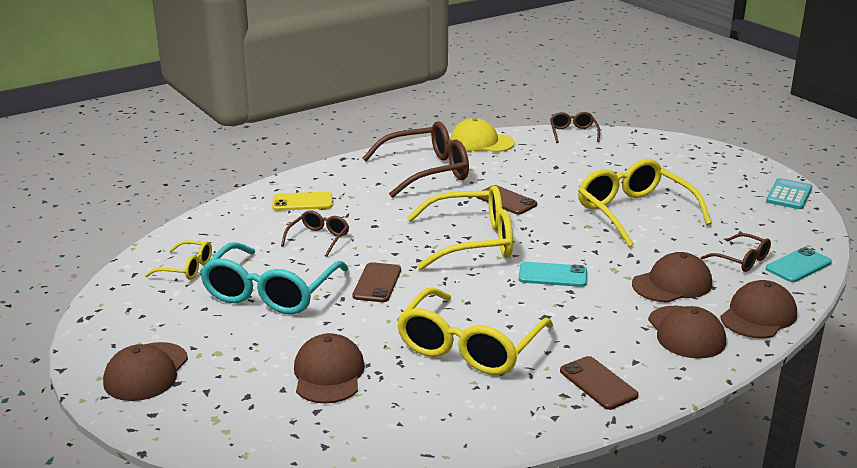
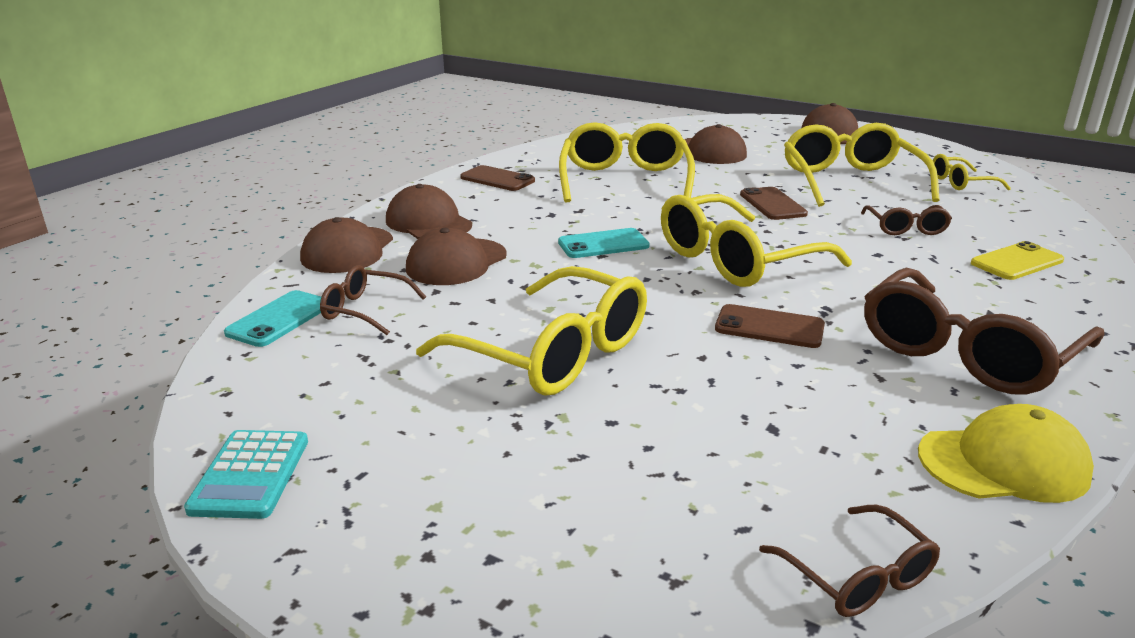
camera: 155 degrees right, 0 degrees up
(270, 293) = (850, 181): turquoise glasses -> yellow glasses

